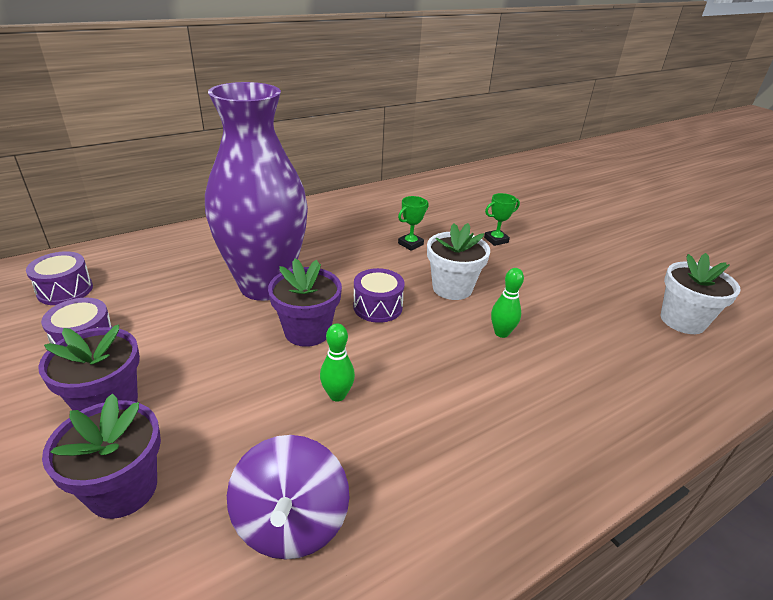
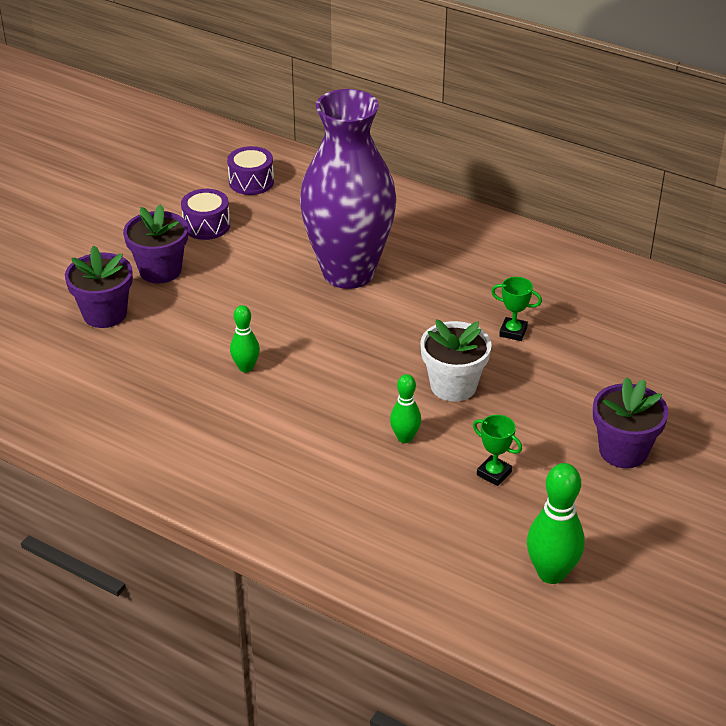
camera: 65 degrees right, 5 degrees up
(291, 522) = (125, 390): purple spinning top -> none
(307, 331) = (307, 322): purple flower pot -> purple flower pot (623, 451)
(377, 307) = (376, 348): purple drum -> none
(496, 240) = (592, 392): green trophy -> green trophy (494, 473)
(682, 321) = (551, 573): white flower pot -> green bowling pin

